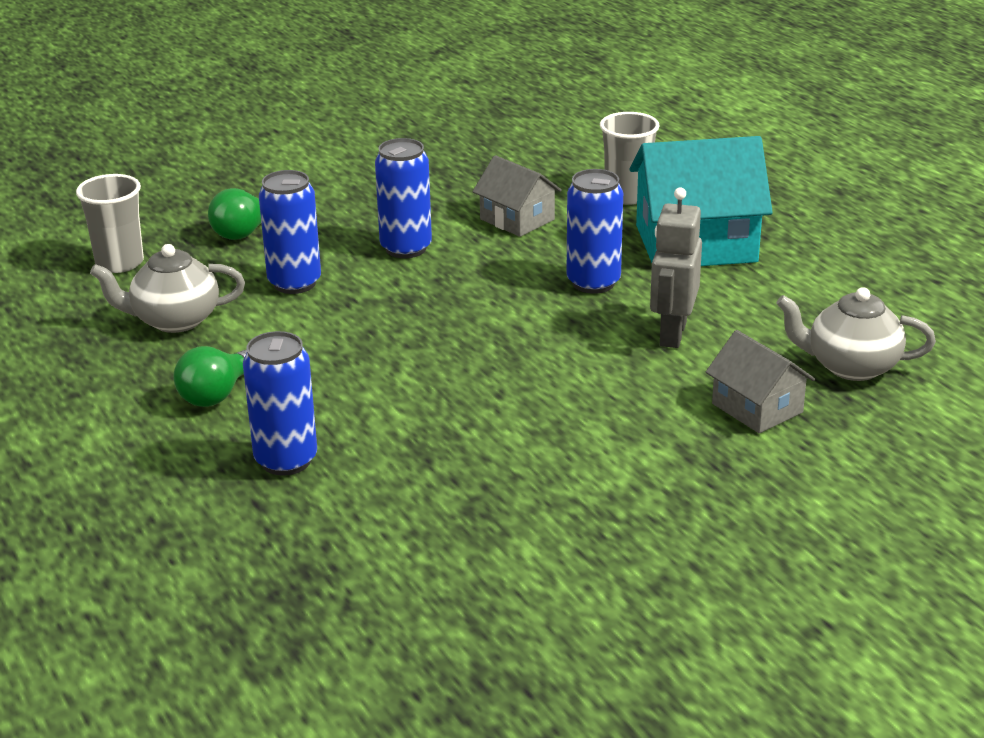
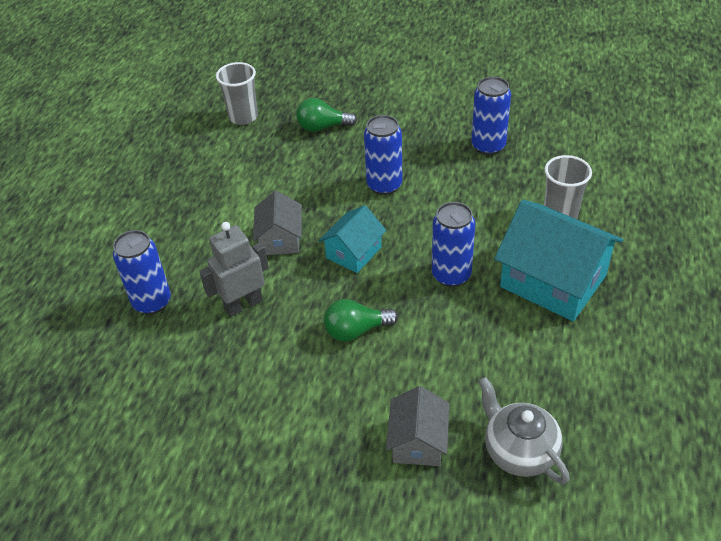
camera: 45 degrees right, 15 degrees up
(174, 320) = (219, 172): grey teapot -> none
(217, 394) = (178, 235): green light bulb -> green light bulb (356, 330)
(294, 283) = (301, 179): blue can -> blue can (488, 146)
(462, 312) = (353, 252): none -> turquoise house
(517, 219) = (470, 197): grey house -> grey house (280, 239)
(672, 334) = (444, 346): grey robot -> grey robot (243, 304)

